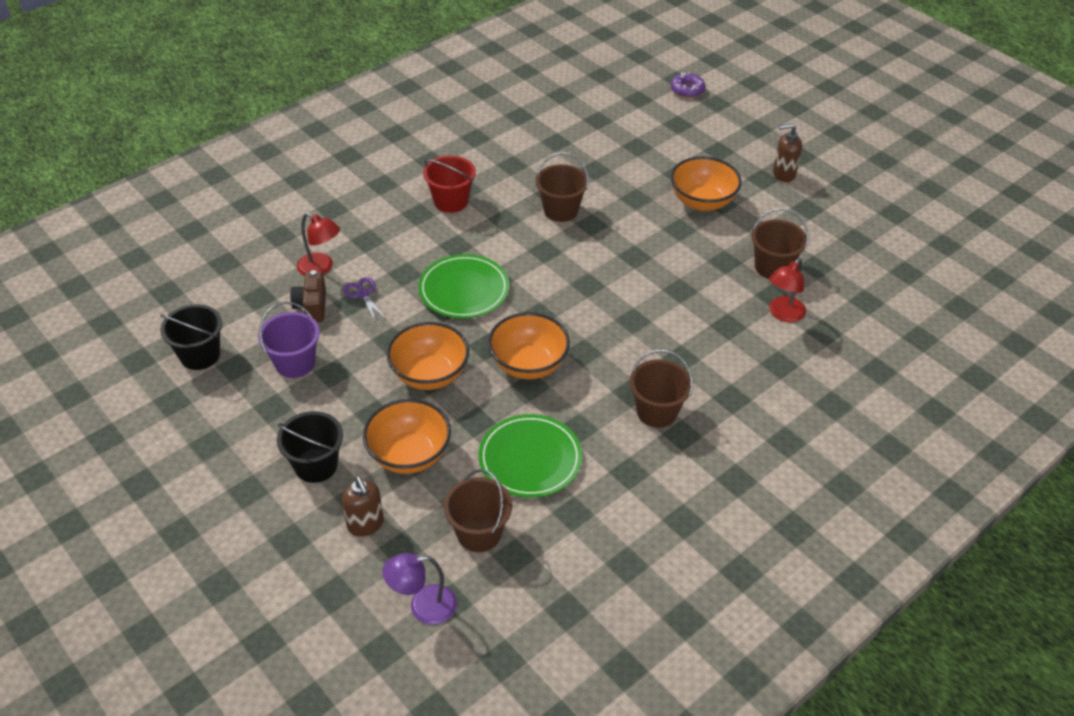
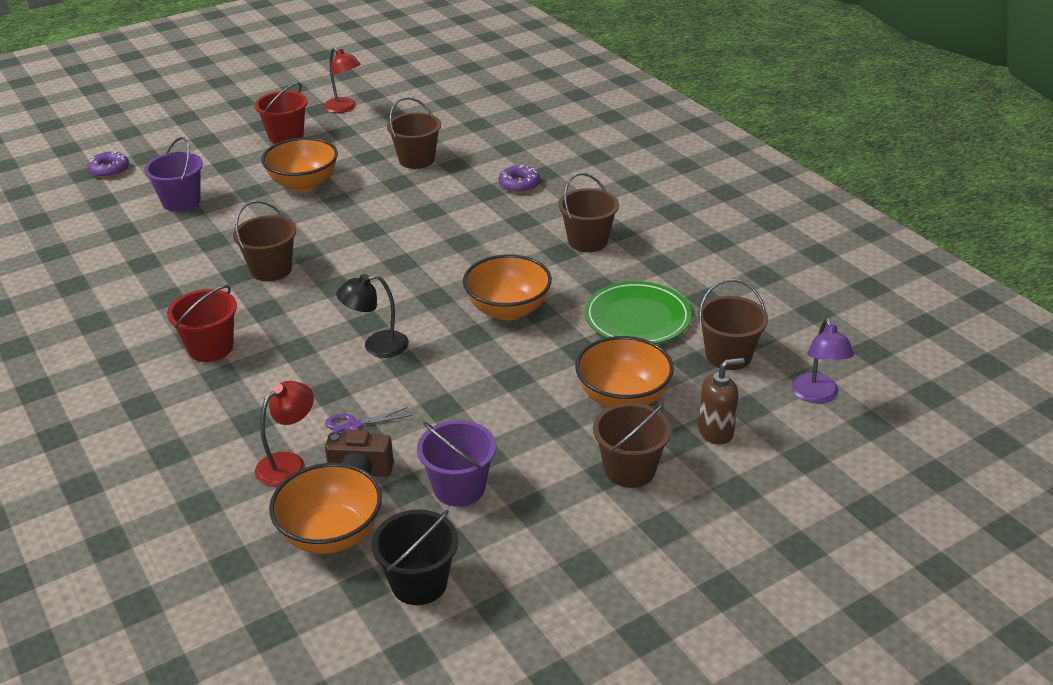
camera: 80 degrees left, 10 degrees down
(316, 465) = (629, 469): black bucket -> brown bucket
(429, 375) = (506, 378): orange bowl -> orange bowl (331, 534)
(464, 290) = (376, 346): green plate -> black lamp
(650, 139) = (181, 201): none -> purple bucket
(750, 348) = (519, 184): none -> purple donut
(783, 174) = (286, 136): brown soap dispenser -> red bucket
(783, 314) = (481, 163): red lamp -> red lamp (344, 108)

